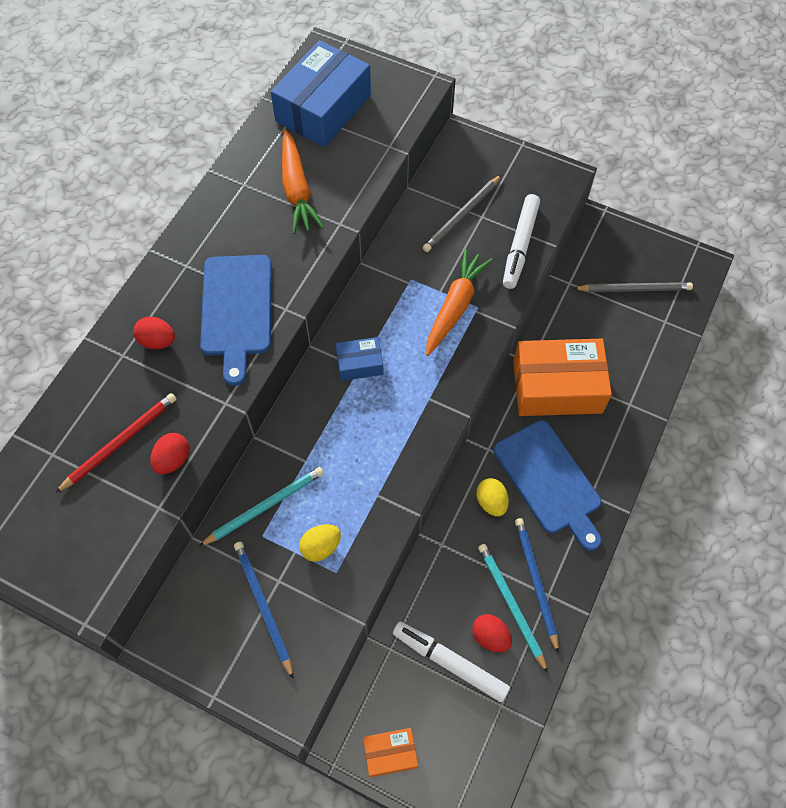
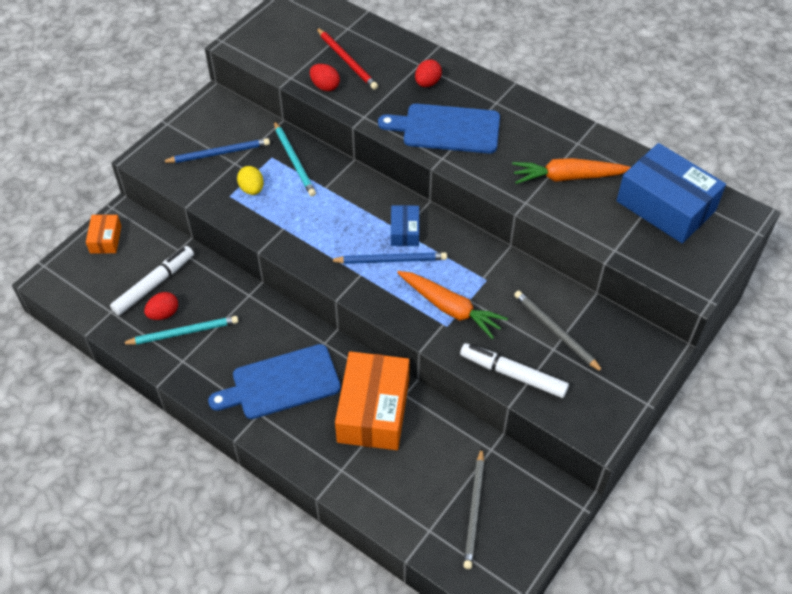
camera: 100 degrees right, 10 degrees down
(491, 502) = (274, 335): yellow egg -> none
(535, 582) = (196, 353): blue pencil -> blue pencil (390, 260)

